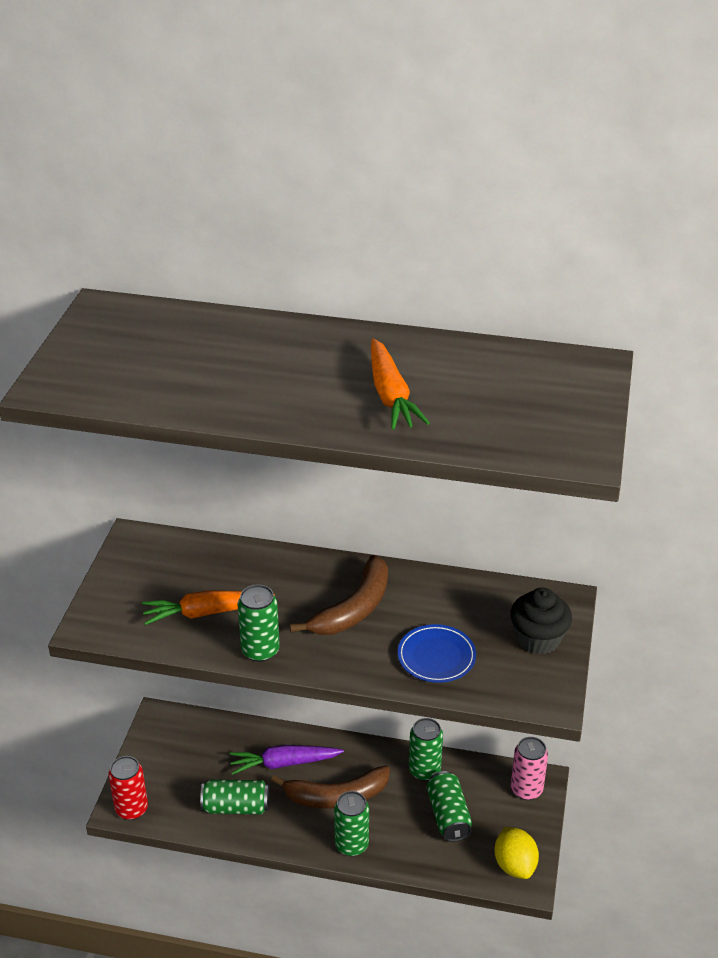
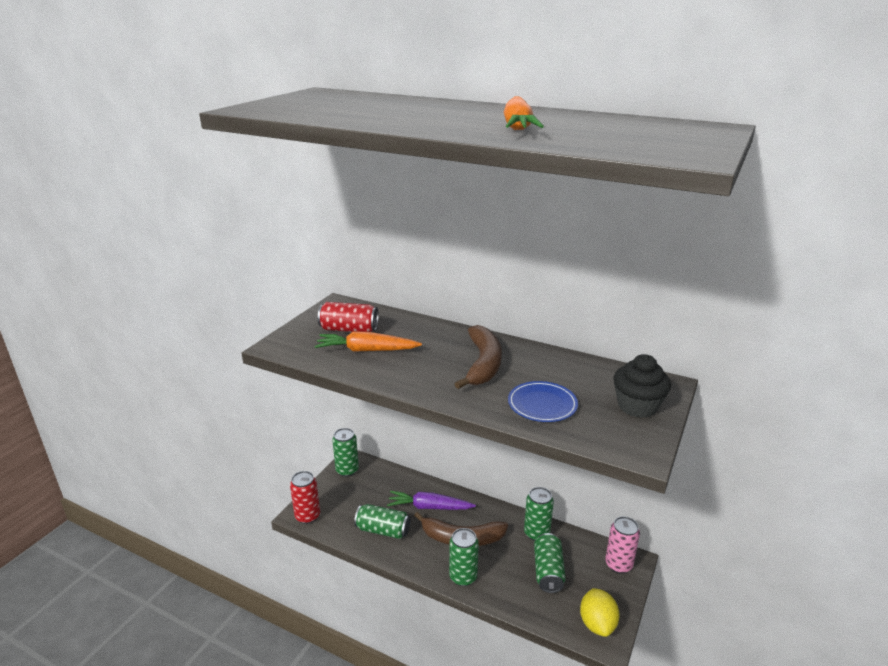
camera: 15 degrees right, 10 degrees down
(169, 582) = (349, 329): none -> red can
(260, 650) = (396, 378): green can -> green can (347, 470)
(354, 608) = (483, 364): brown banana -> brown banana turned 45 degrees counterclockwise

